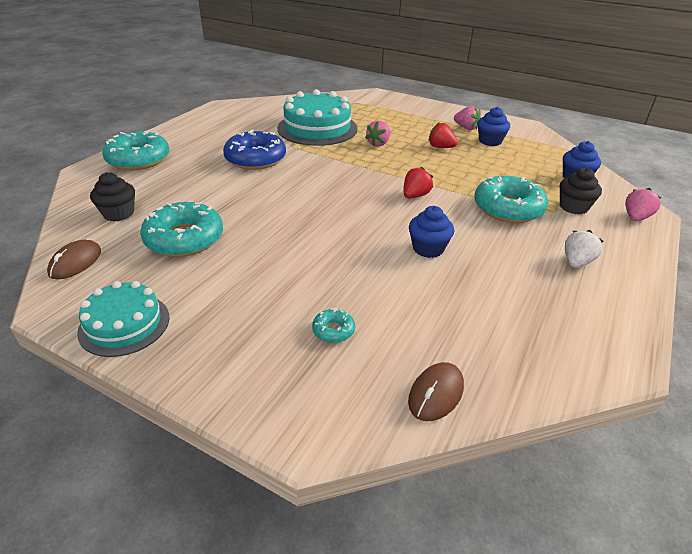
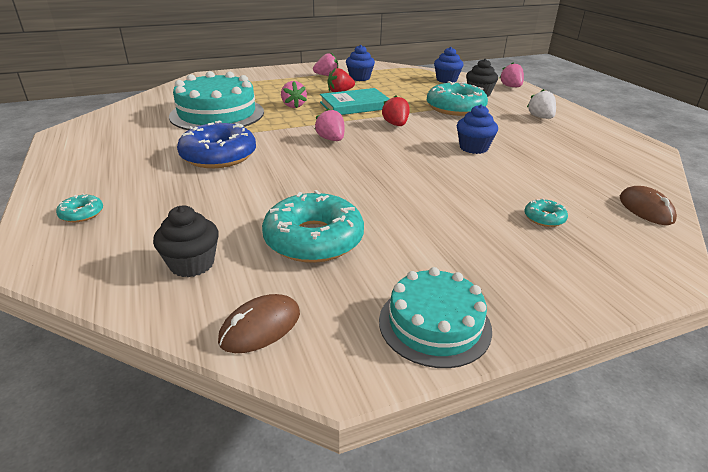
camera: 50 degrees left, 5 degrees down
(75, 262) = (260, 327): brown mouse -> brown mouse turned 75 degrees clockwise
(138, 159) = (81, 214): turquoise donut -> turquoise donut, size x0.44
(341, 182) = (331, 139): none -> pink strawberry
(423, 164) = (355, 105): none -> turquoise book

